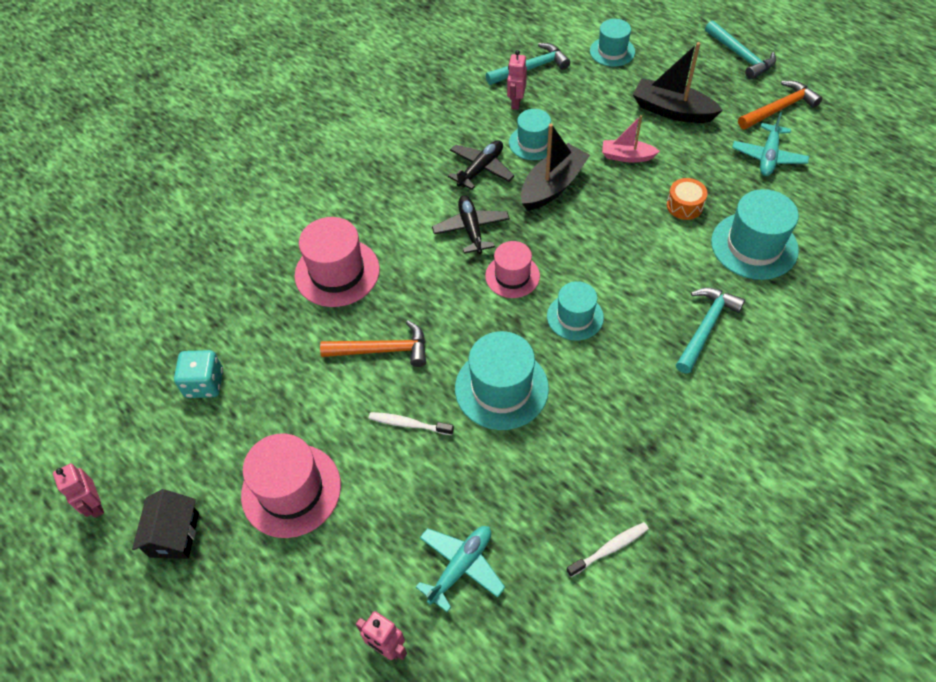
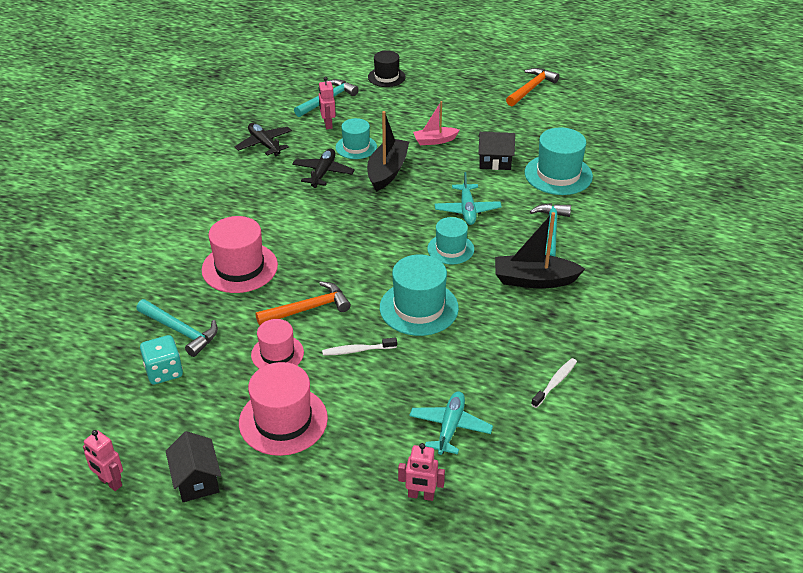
camera: 25 degrees left, 15 degrees down
(471, 229) = (337, 213): black plane -> black plane (264, 144)
(512, 276) = (387, 235): pink hat -> pink hat (277, 354)
(612, 51) = (386, 77): turquoise hat -> black hat
(672, 111) = (453, 105): black boat -> black boat (534, 280)
(684, 205) = (495, 162): orange drum -> black house
(740, 55) = (485, 62): turquoise hammer -> turquoise hammer (180, 331)
(768, 156) = (539, 119): turquoise plane -> turquoise plane (467, 210)

